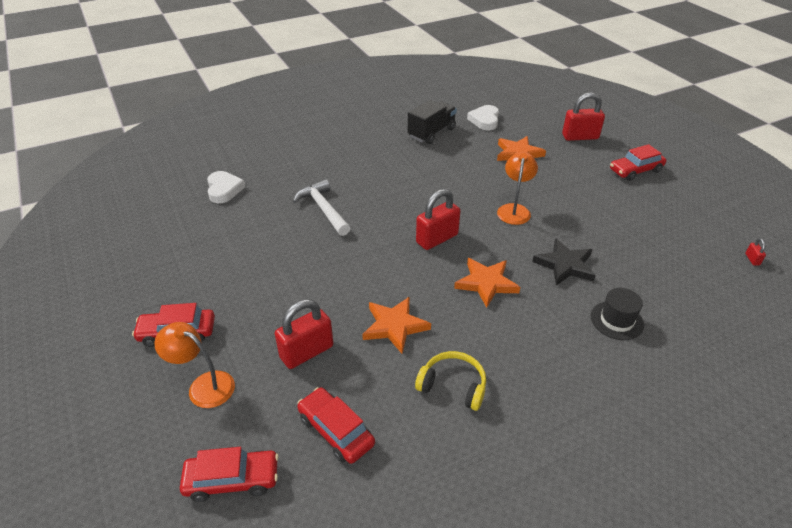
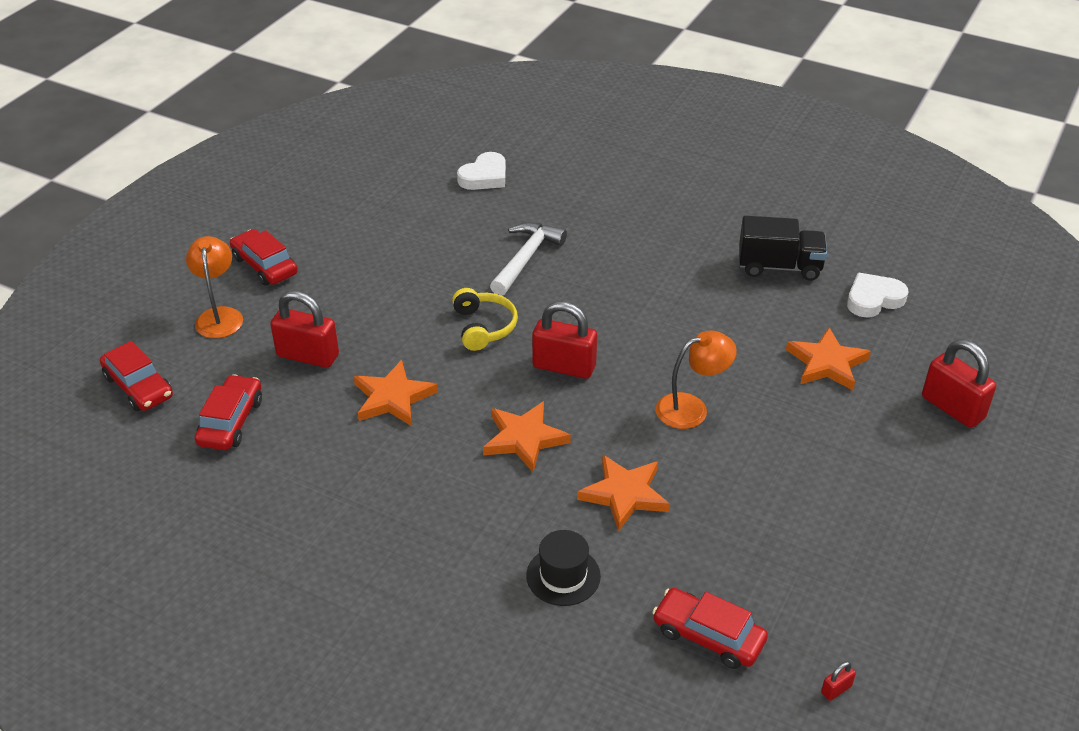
camera: 55 degrees right, 0 degrees up
(453, 386) = (346, 476): yellow headphones -> yellow headphones (483, 327)
(565, 265) = (624, 494): black star -> orange star
(635, 170) = (930, 496): red car -> red car (708, 636)

